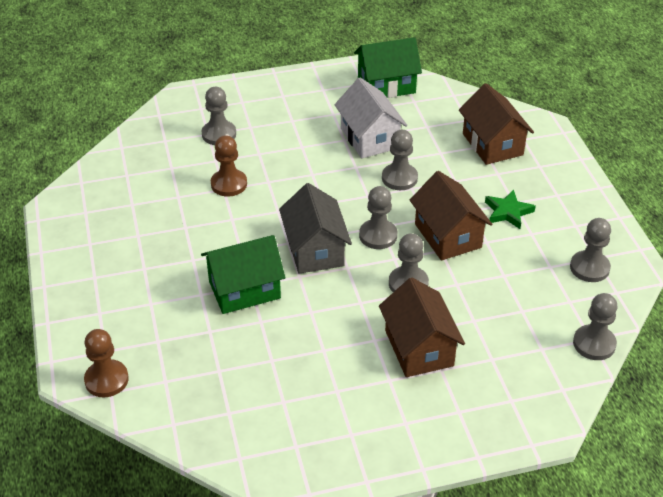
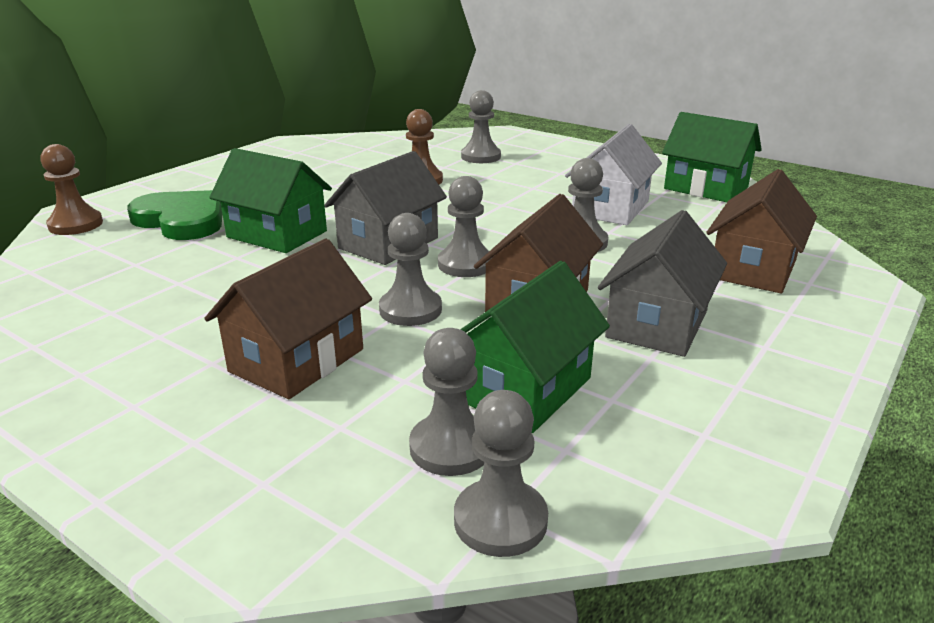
camera: 50 degrees right, 15 degrees down
(163, 324) = (182, 220): none -> green heart
(508, 212) = (657, 324): green star -> grey house
(517, 287) = (524, 389): none -> green house
(589, 268) = (671, 438): grey pawn -> grey pawn (451, 447)

